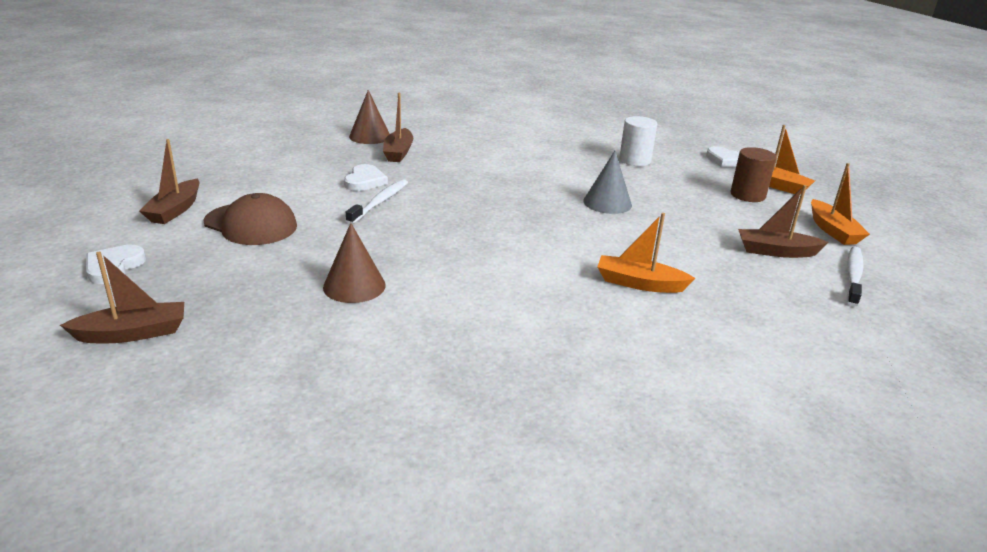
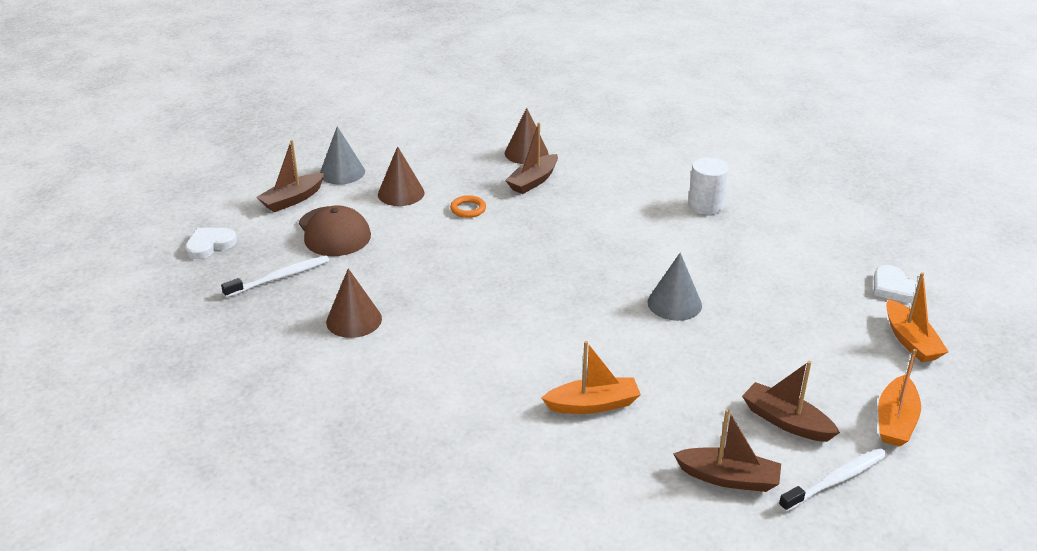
camera: 35 degrees right, 5 degrees up
(133, 333) = (177, 309): brown boat -> brown boat (728, 478)
(207, 180) = (342, 172): none -> grey cone
(287, 183) = (401, 193): none -> brown cone
(365, 181) = (468, 209): white heart -> orange ring
(380, 202) = (457, 238): white toothbrush -> white toothbrush (280, 277)
(635, 160) = (775, 257): white cylinder -> white cylinder (705, 205)
(639, 283) = (593, 404): orange boat -> orange boat turned 120 degrees clockwise
(747, 195) = (853, 342): brown cylinder -> none

